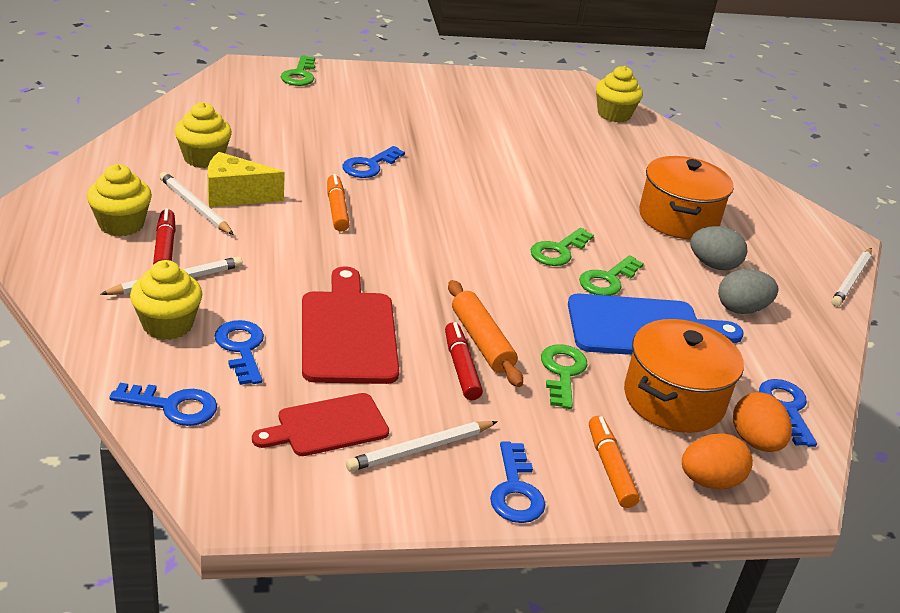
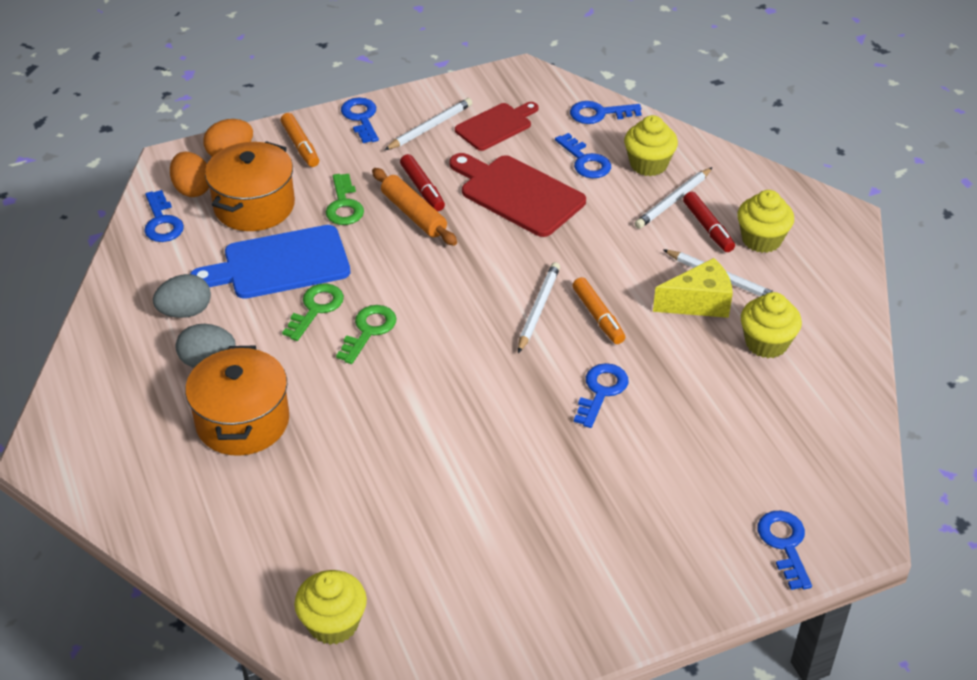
camera: 170 degrees right, 10 degrees up
(299, 75) = (784, 544): green key -> blue key
(348, 332) = (518, 194): red cutting board -> red cutting board turned 150 degrees clockwise
(851, 280) = (56, 387): white pencil -> white pencil (538, 309)

